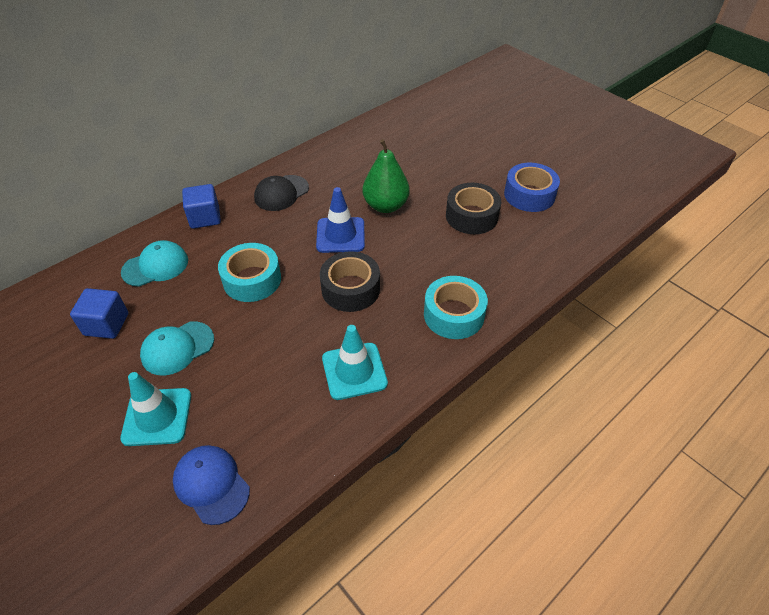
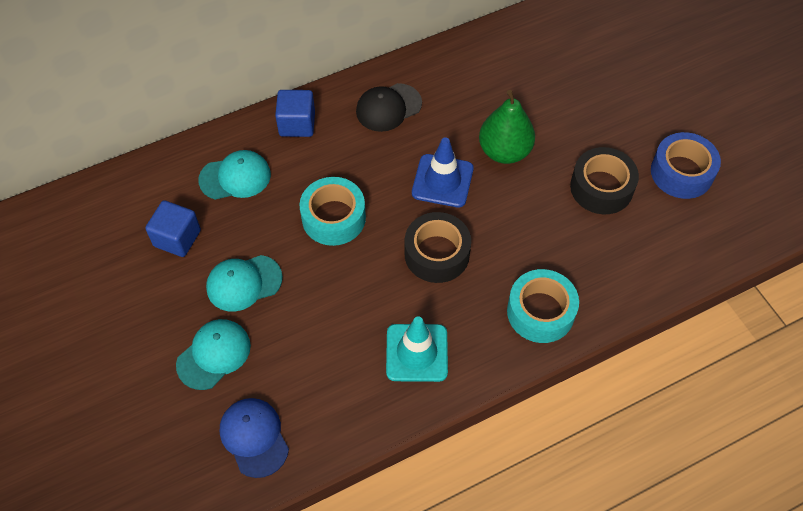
camera: 15 degrees right, 10 degrees up
(157, 417) = (214, 355): turquoise traffic cone -> turquoise cap

